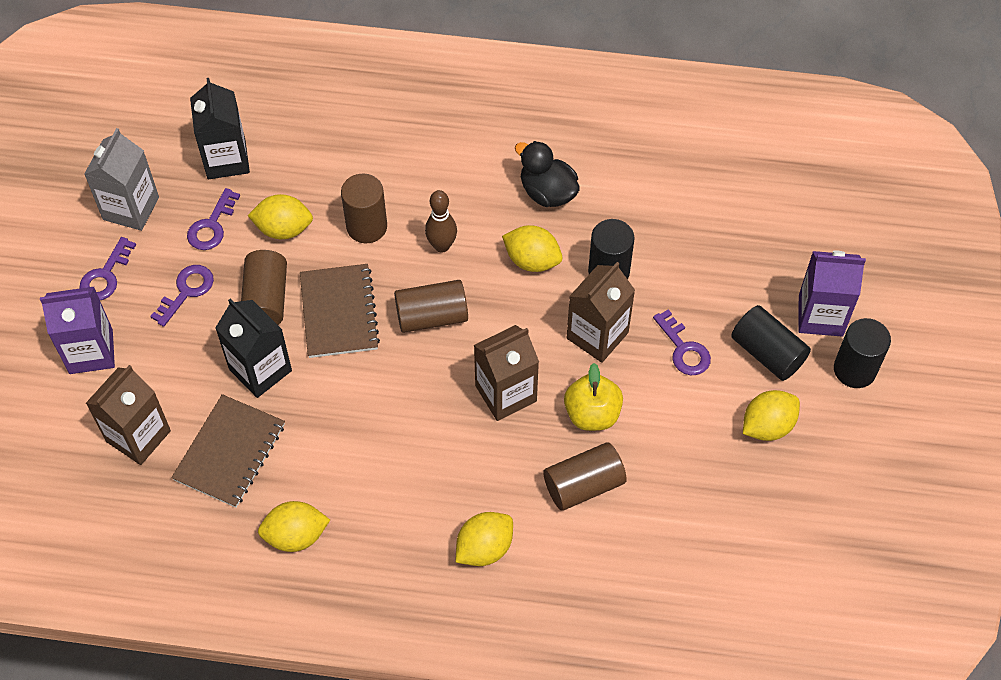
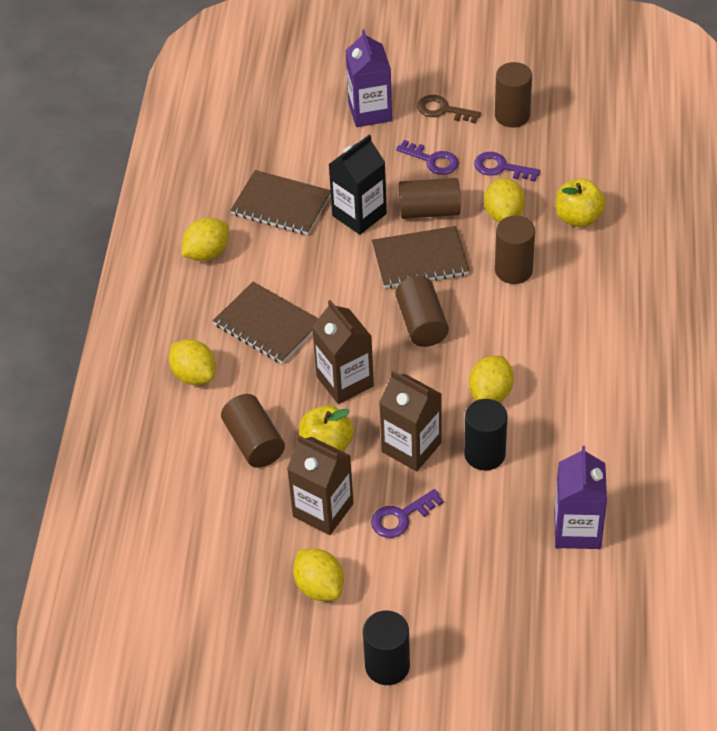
camera: 90 degrees right, 10 degrees down
(105, 275) = (443, 110): purple key -> brown key
(131, 208) = (512, 115): grey carton -> brown cylinder
(138, 436) = (294, 149): brown carton -> brown carton (323, 510)
(226, 159) = (573, 168): black carton -> none
(296, 535) = (207, 253): yellow lemon -> yellow lemon turned 60 degrees clockwise
(300, 162) = (578, 218): none -> yellow apple
(417, 470) = (267, 325): none -> brown notebook
(442, 246) = (499, 325): brown bowling pin -> none
(547, 192) = (572, 401): black duck -> none
(767, 353) = (402, 588): black cylinder -> none
(820, 315) = (450, 636): purple carton -> purple carton (577, 530)

